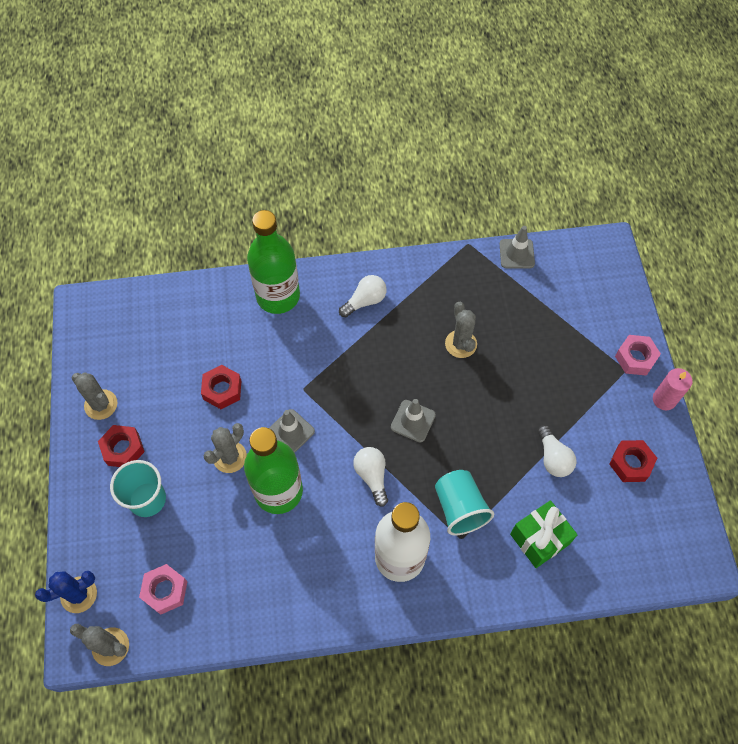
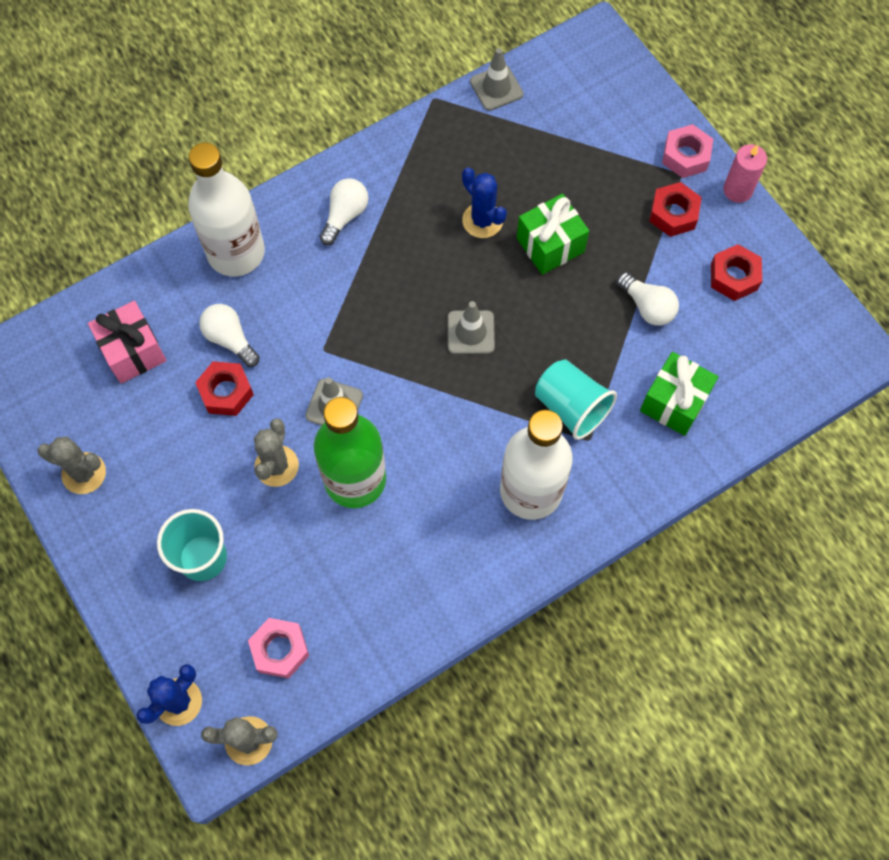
camera: 25 degrees left, 5 degrees up
(123, 449) = (141, 513): red nut -> red nut (673, 214)
(175, 335) = (133, 351): none -> pink gift
(278, 296) = (236, 253): green bottle -> white bottle
(372, 476) = (455, 415): white light bulb -> white light bulb (230, 339)
(461, 344) = (482, 220): grey cactus -> blue cactus
(502, 382) = (550, 245): none -> green gift

